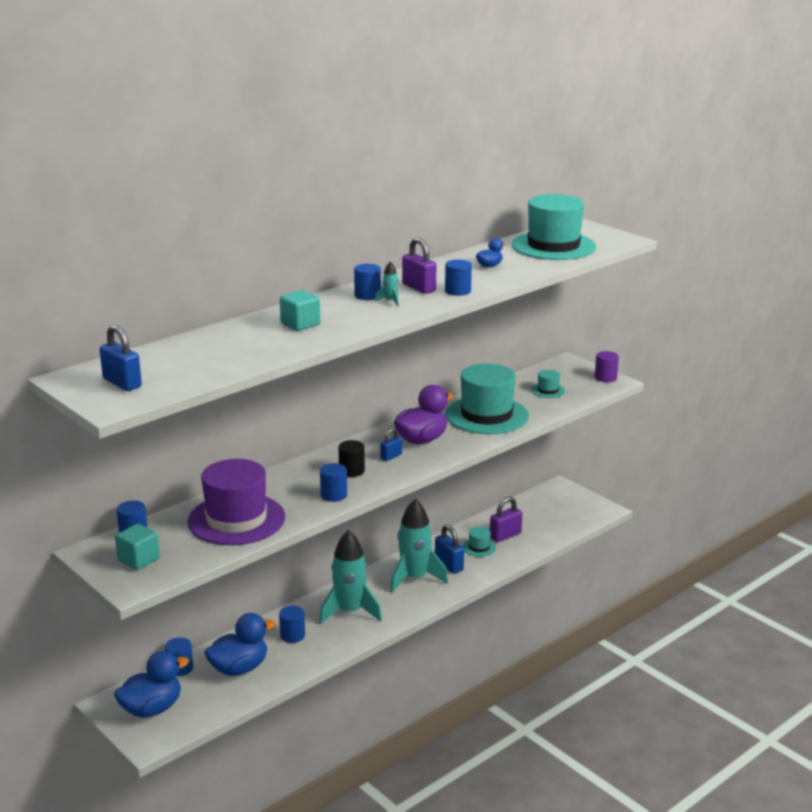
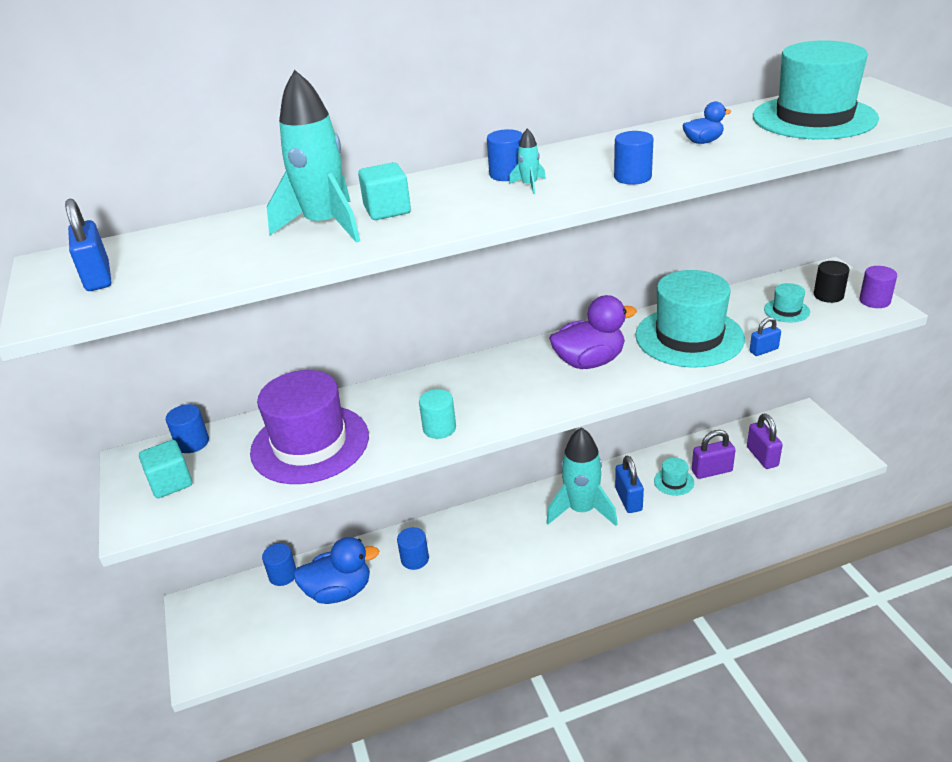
camera: 25 degrees right, 10 degrees up
(152, 709) = (228, 623): blue duck -> none
(334, 495) = (439, 428): blue cylinder -> turquoise cylinder
(350, 612) = (490, 541): turquoise rocket -> turquoise rocket (325, 225)
(351, 471) = (481, 395): black cylinder -> black cylinder (828, 295)
(391, 456) = (539, 381): blue padlock -> blue padlock (763, 350)
(419, 288) = (583, 168): purple padlock -> purple padlock (762, 457)

